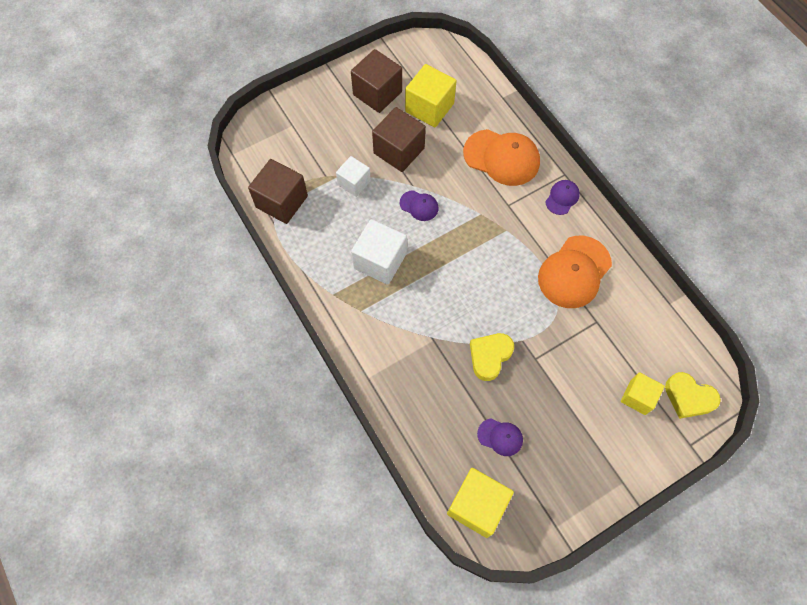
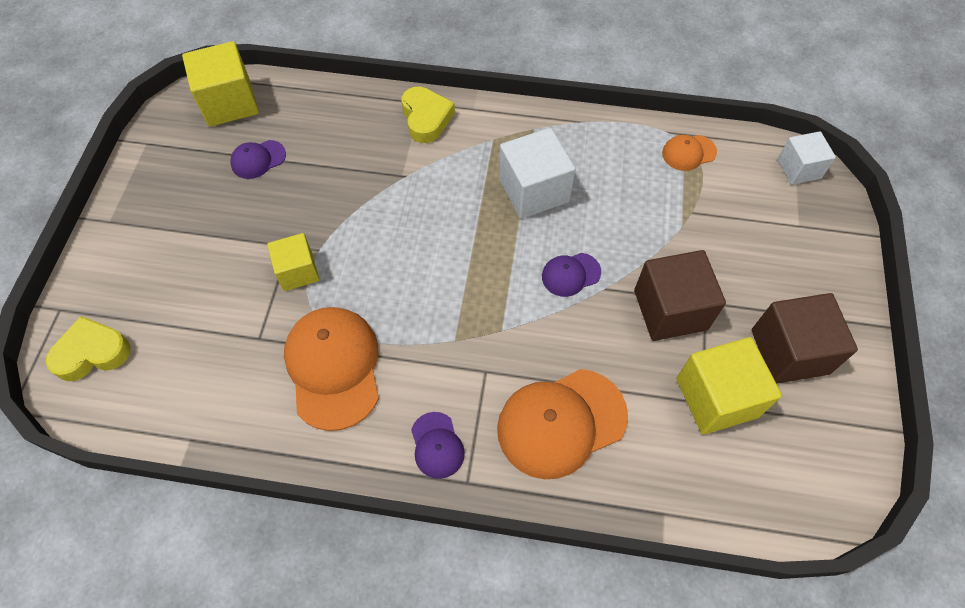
camera: 130 degrees right, 5 degrees down
(281, 201) = (688, 153): brown cube -> orange cap
(354, 183) = (659, 232): white cube -> white cube (799, 169)
(489, 356) = (335, 208): yellow heart -> yellow heart (426, 118)
(637, 397) = (151, 304): yellow cube -> yellow cube (298, 271)

